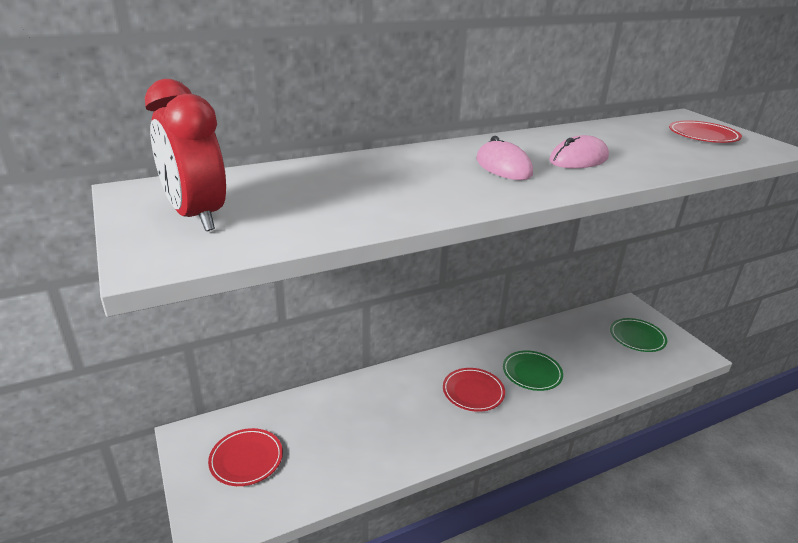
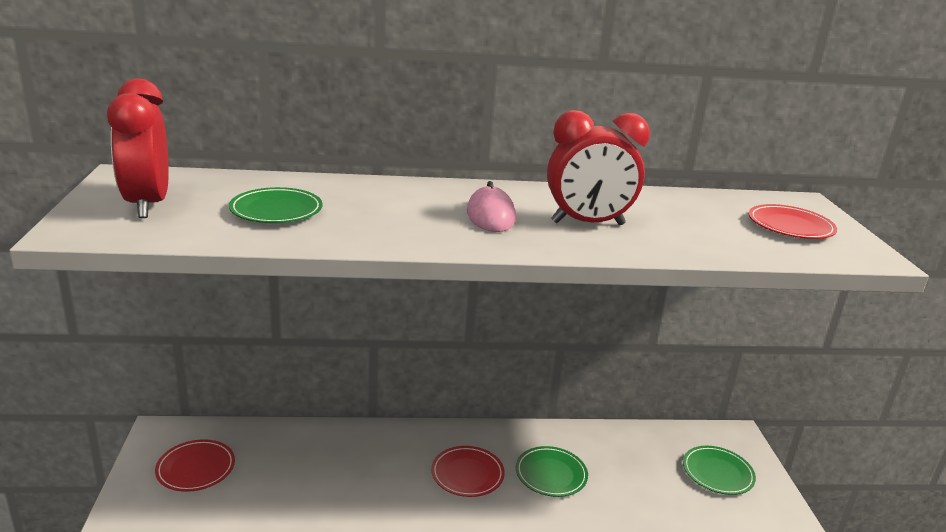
camera: 20 degrees right, 5 degrees down
(326, 197) = (276, 210): none -> green plate
(578, 159) = (588, 223): pink mouse -> red clock

